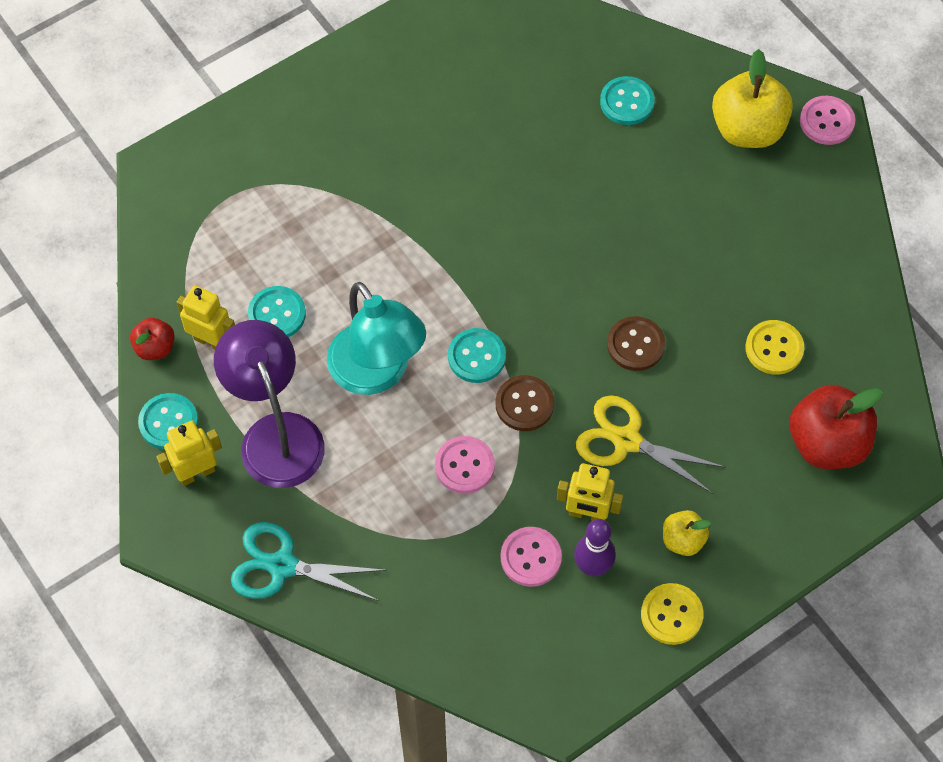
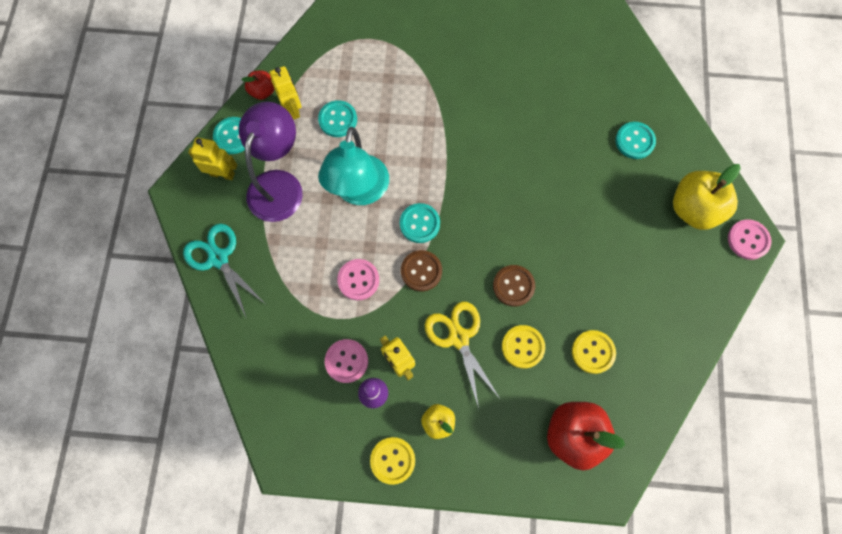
camera: 40 degrees right, 10 degrees up
(700, 398) = (523, 347): none -> yellow button

